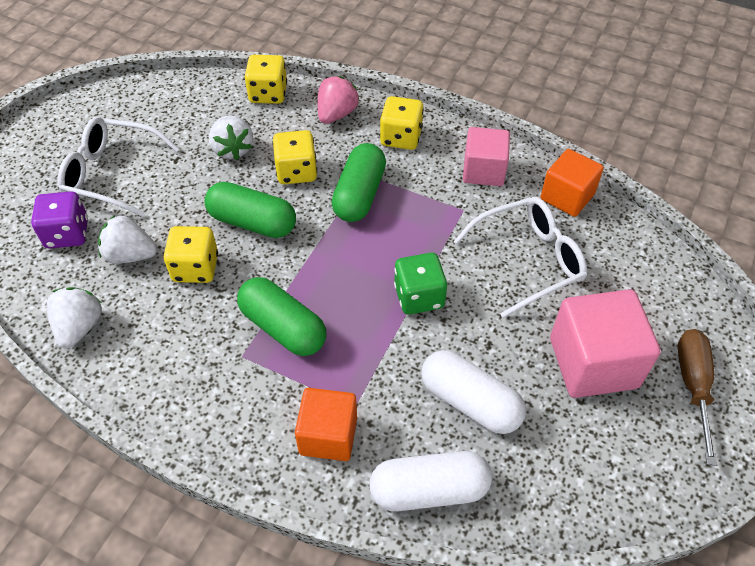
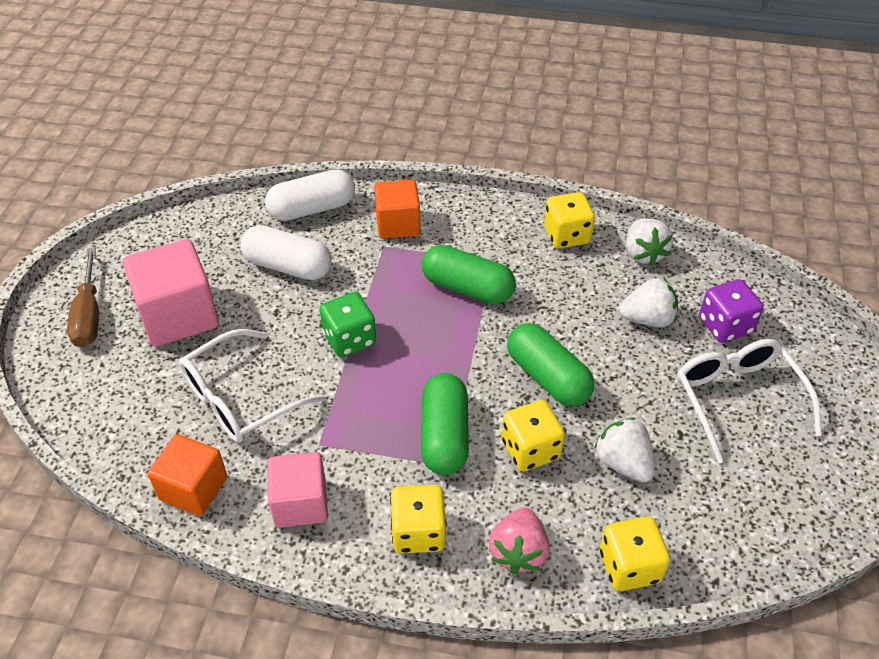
camera: 165 degrees right, 5 degrees down
(112, 174) = (737, 399): white glasses -> white glasses turned 105 degrees counterclockwise
(195, 268) = (577, 320): yellow dice -> yellow dice (567, 235)
(252, 222) = (548, 377): green capsule -> green capsule turned 45 degrees clockwise

